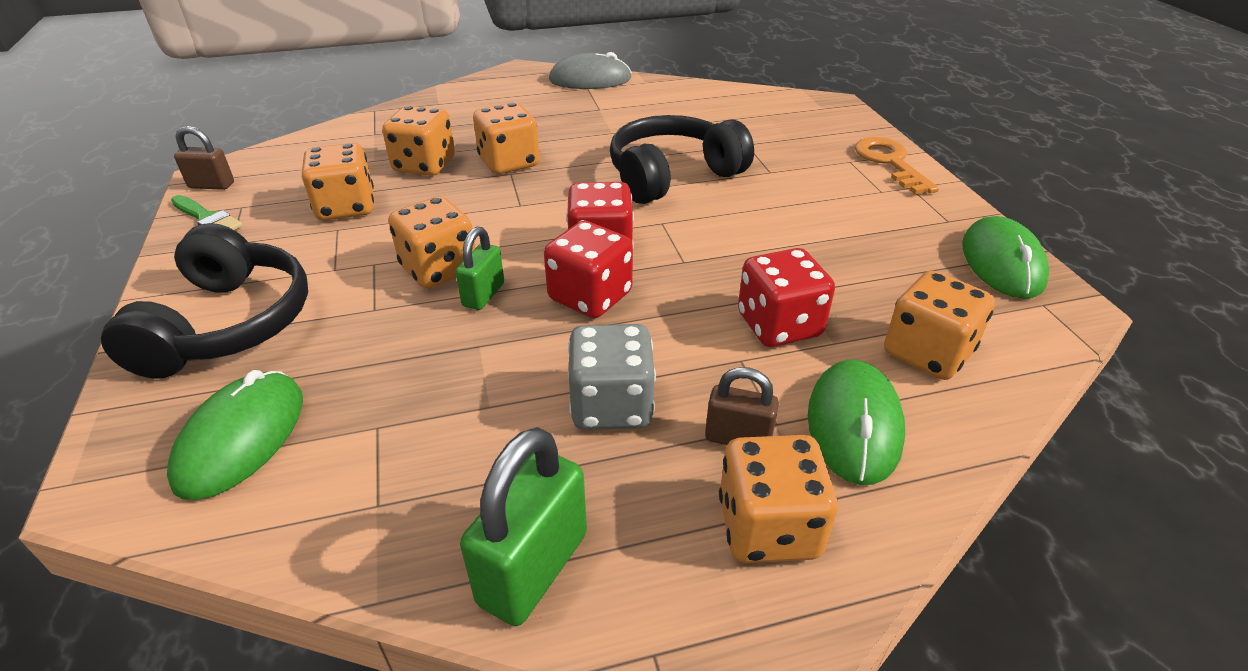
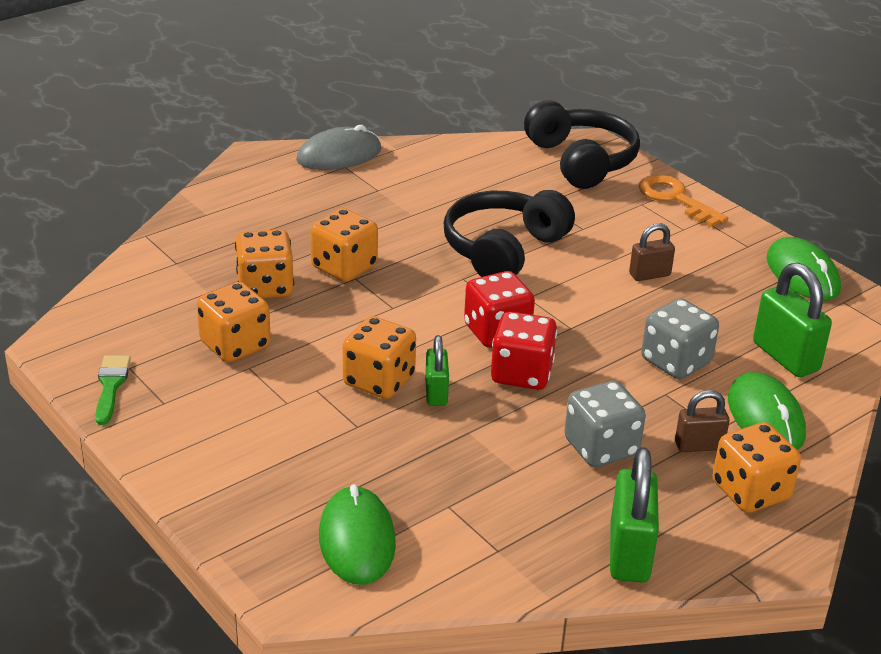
camera: 25 degrees left, 5 degrees down
(207, 218) = (111, 386): green brush -> green brush turned 105 degrees counterclockwise
(211, 185) = (72, 353): brown padlock -> brown padlock (649, 275)
(228, 324) = (248, 468): black headphones -> black headphones (581, 161)
(779, 325) = (676, 362): red dice -> grey dice
(927, 353) = (785, 357): orange dice -> green padlock

